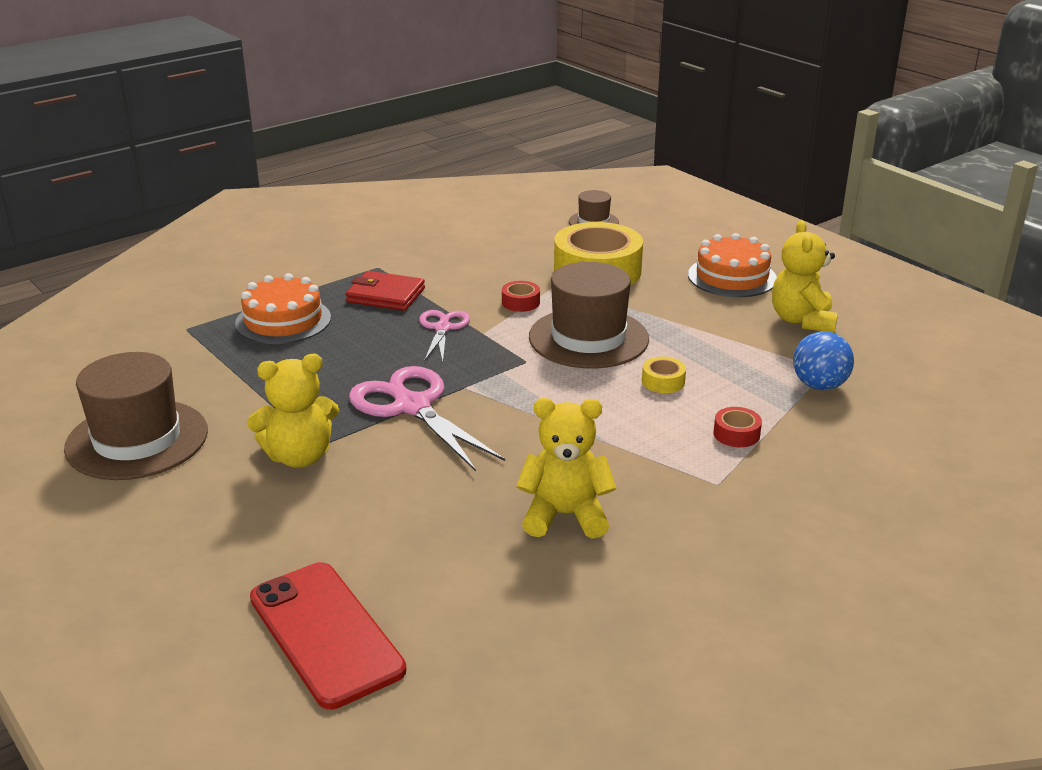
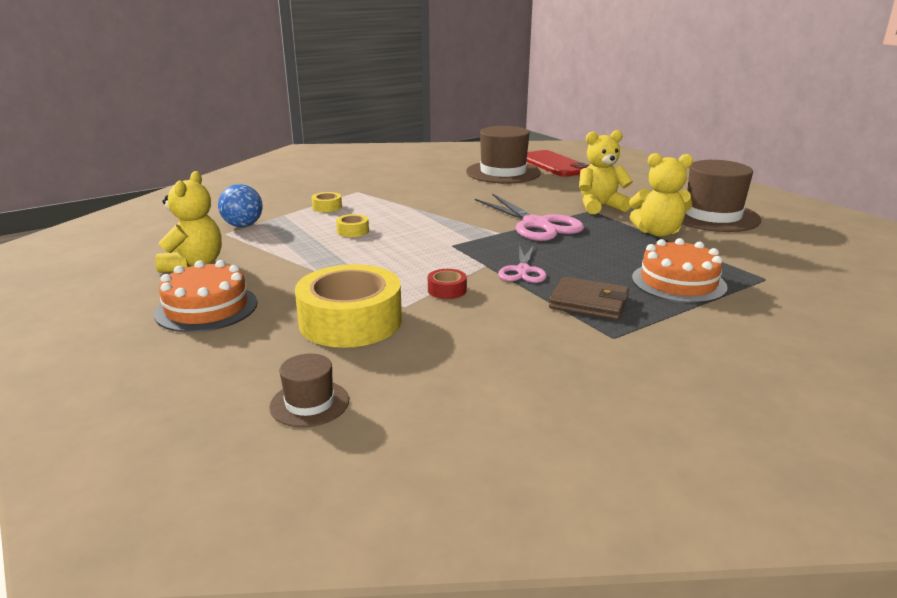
camera: 175 degrees left, 5 degrees down
(386, 295) = (589, 303): red wallet -> brown wallet
(565, 515) = (445, 185): yellow teddy bear -> yellow teddy bear (657, 232)
(588, 338) = (394, 259): brown hat -> brown hat (503, 172)
(736, 434) = (327, 207): red tape -> yellow tape

